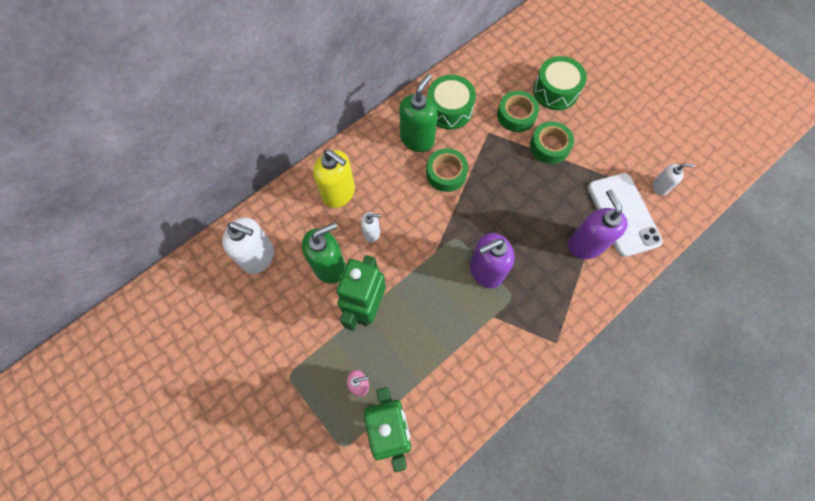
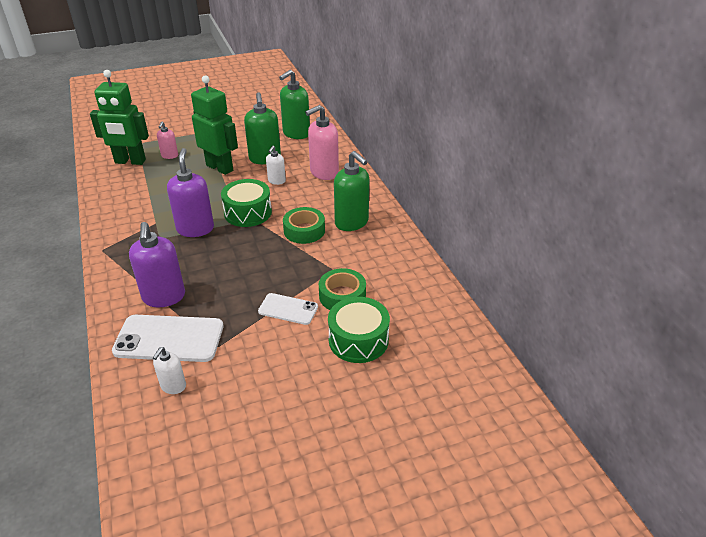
camera: 110 degrees right, 30 degrees down
(259, 257) = (296, 134): white soap dispenser -> green soap dispenser
(339, 193) = (324, 173): yellow soap dispenser -> pink soap dispenser
(449, 109) = (375, 250): green drum -> green drum (248, 212)
(549, 146) = (288, 309): green tape -> white phone
(585, 244) = (164, 297): purple soap dispenser -> purple soap dispenser turned 75 degrees clockwise

